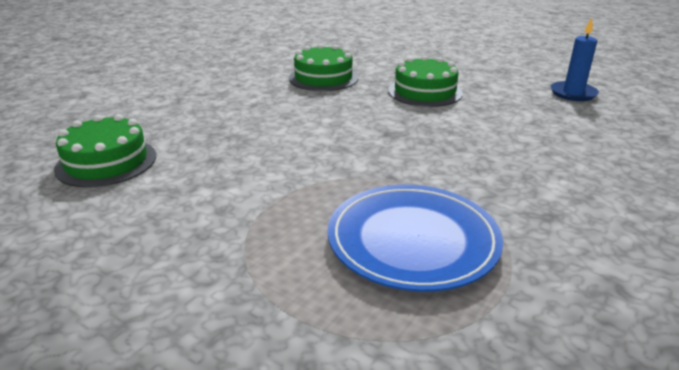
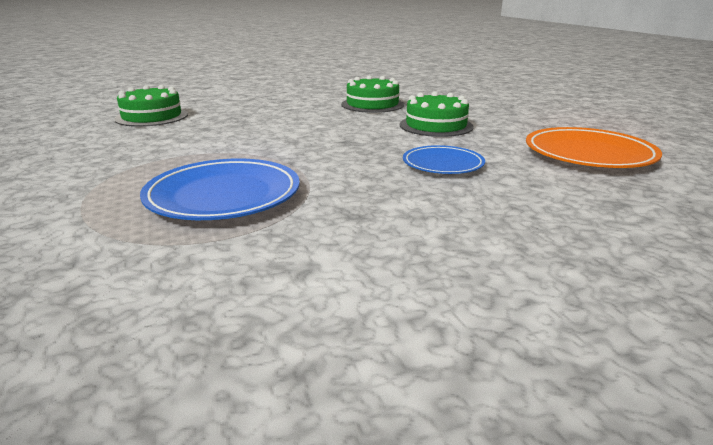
camera: 35 degrees right, 5 degrees down
(507, 136) = (443, 164): none -> blue plate
(573, 93) = (589, 154): blue candle -> orange plate

